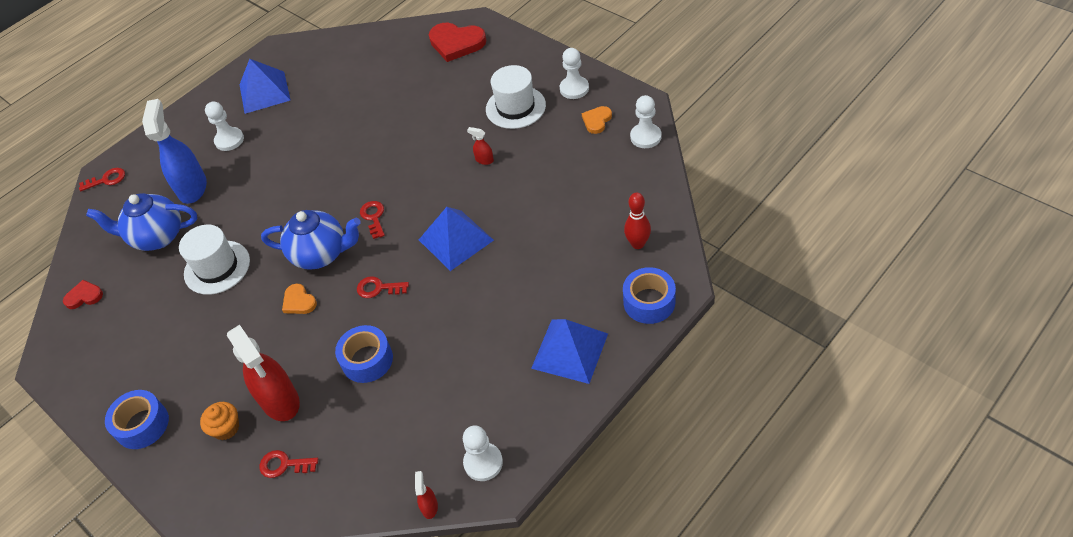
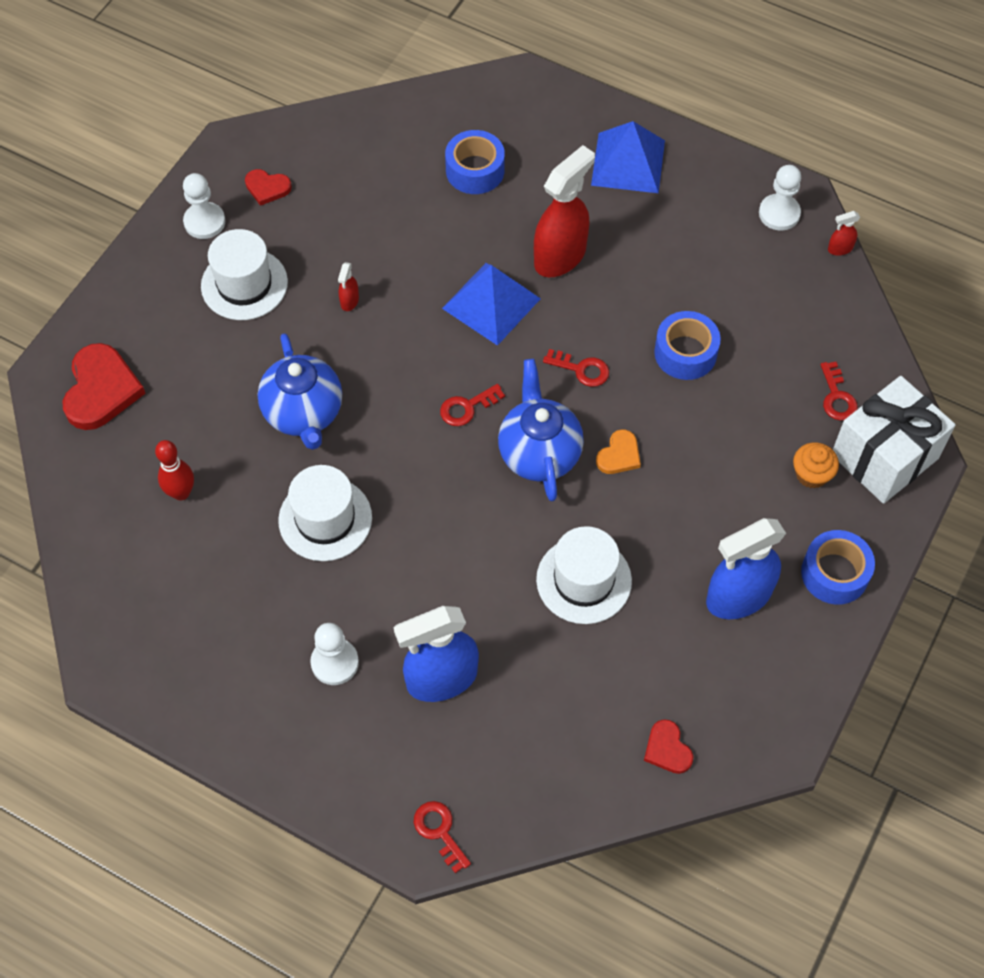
camera: 110 degrees left, 10 degrees up
(157, 237) = (543, 690): blue teapot -> blue teapot (304, 413)
(158, 356) = (738, 597): none -> blue spray bottle
(216, 488) = (884, 456): none -> white gift
(264, 92) = (219, 648): blue pyramid -> none
(280, 401) = (762, 428): red spray bottle -> red spray bottle (560, 256)
(323, 140) = (325, 519): none -> white hat
(378, 288) = (581, 369): red key -> red key turned 60 degrees counterclockwise
(597, 121) = (267, 188): orange heart -> red heart
(637, 244) = (470, 121): red bowling pin -> red bowling pin (181, 493)
(645, 137) = (294, 133): white pawn -> none
(649, 302) = (550, 102): blue tape -> blue tape (475, 170)

